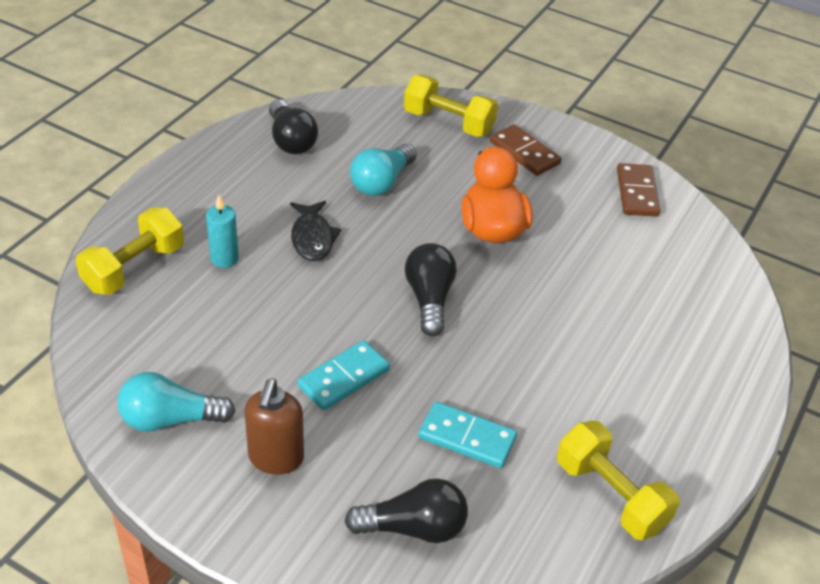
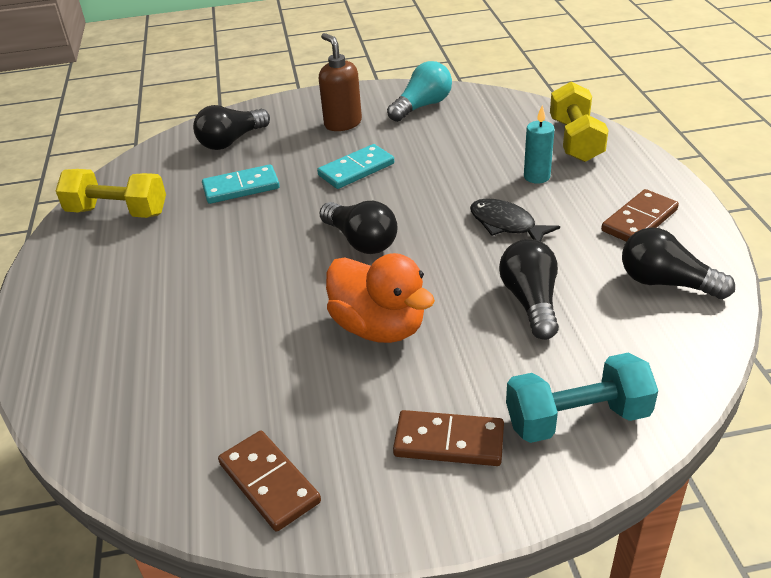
camera: 145 degrees right, 5 degrees down
(229, 180) = (639, 220): none -> brown domino
(343, 378) = (356, 170): turquoise domino -> turquoise domino turned 45 degrees clockwise
(381, 182) = (531, 301): turquoise light bulb -> black light bulb
(448, 123) = (577, 418): yellow dumbbell -> turquoise dumbbell

